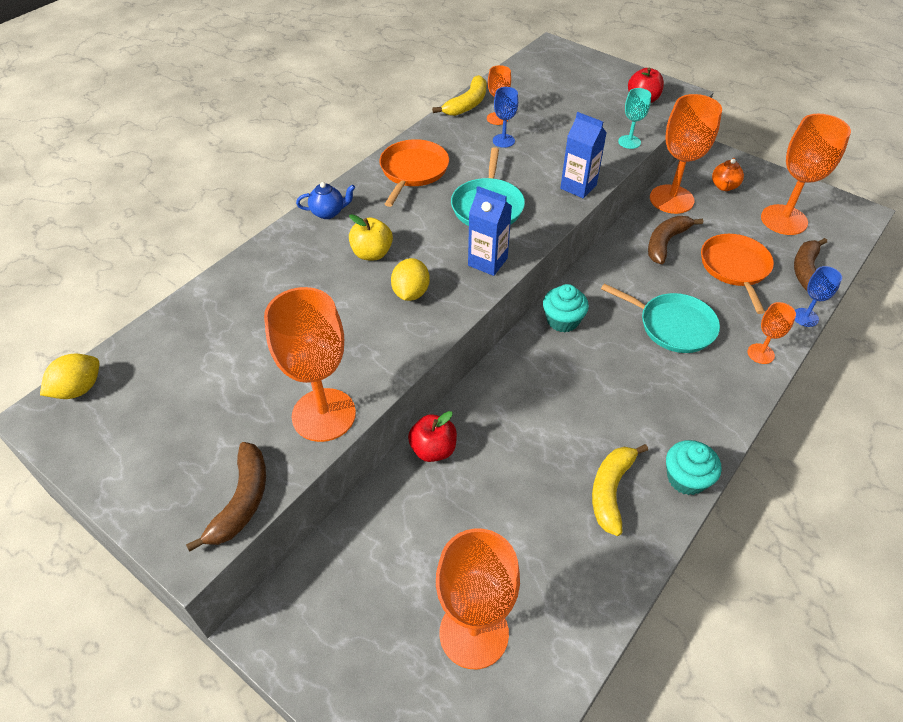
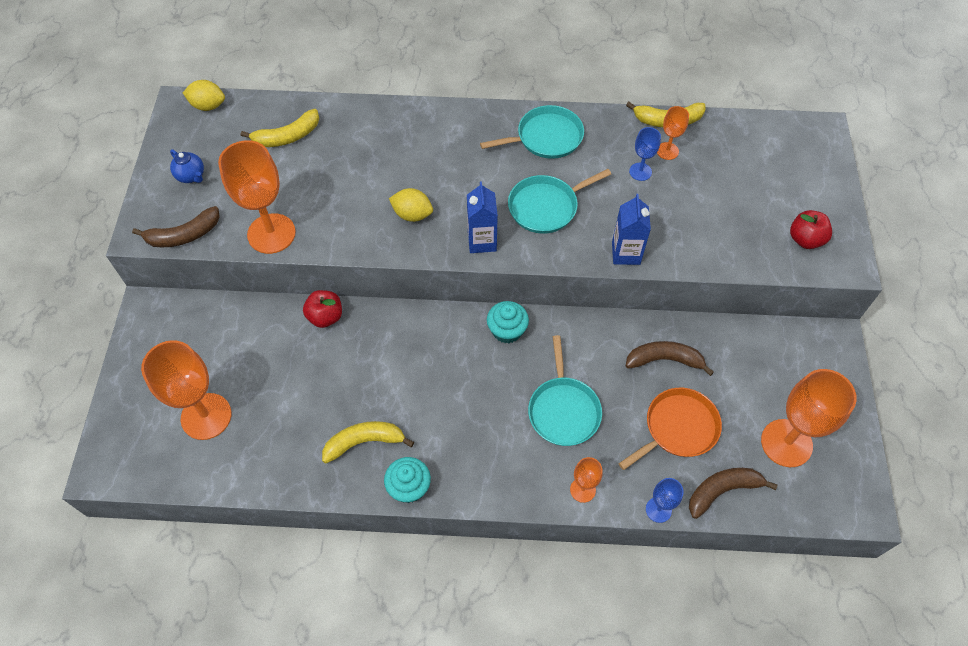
camera: 55 degrees right, 10 degrees up
(207, 340) = (287, 136): none -> yellow banana
(328, 212) = (454, 118): blue teapot -> blue teapot (191, 176)
(372, 253) = (433, 169): yellow apple -> none
(411, 293) = (412, 214): yellow lemon -> yellow lemon turned 45 degrees clockwise
(413, 171) = (546, 137): orange pan -> turquoise pan
(629, 142) = (726, 259): turquoise goblet -> none
(671, 199) = (731, 338): orange goblet -> none
(724, 186) = (792, 372): orange teapot -> none

